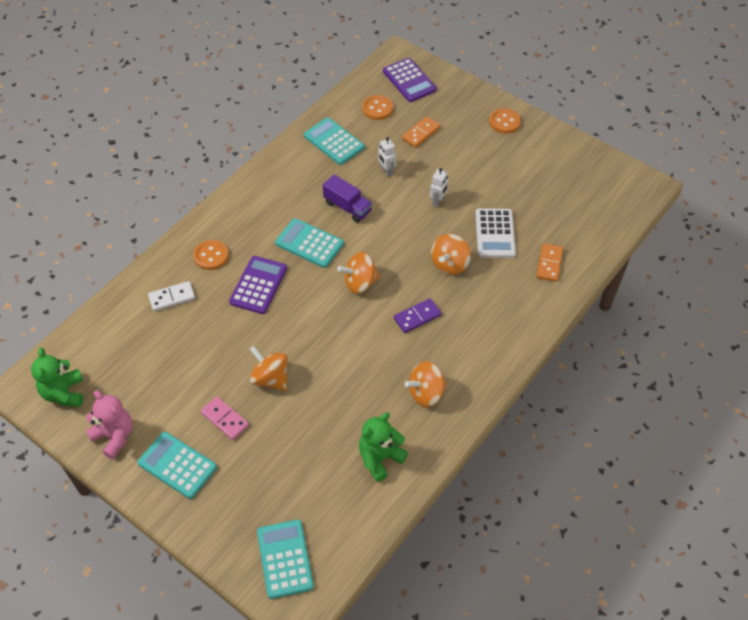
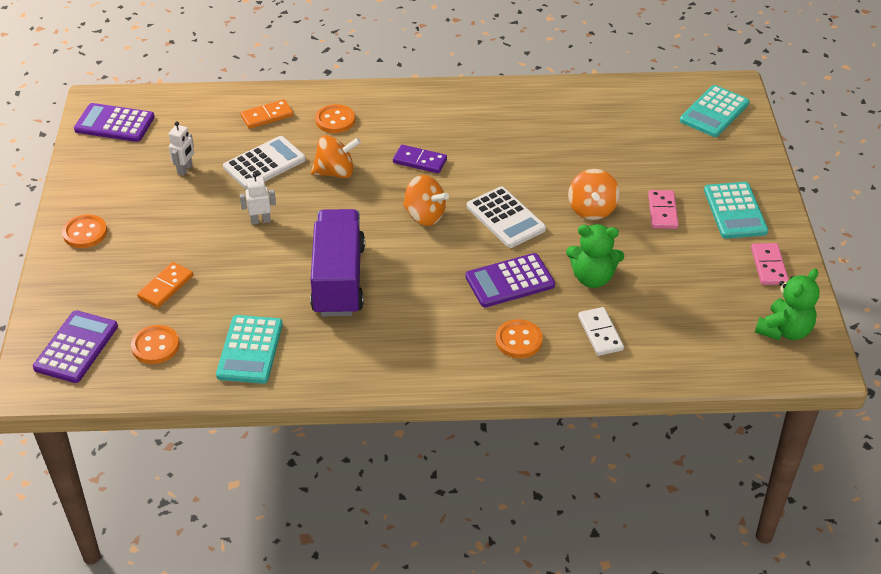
camera: 130 degrees left, 10 degrees down
(114, 436) = (768, 266): pink teddy bear -> pink domino
(172, 297) = (600, 333): white domino -> white domino turned 45 degrees clockwise
(309, 243) = (418, 278): turquoise calculator -> none
(313, 324) = (505, 218): none -> white calculator
(347, 207) = (338, 280): purple truck -> purple truck, size x1.76
(380, 458) = (577, 111): green teddy bear -> green teddy bear (592, 278)
(386, 171) = (254, 280): white robot -> white robot (185, 169)
(421, 133) = (166, 287): orange domino -> orange domino turned 60 degrees counterclockwise
(426, 393) = (490, 118): orange spinning top -> none
(509, 298) = (335, 120): none -> orange button
(611, 182) = (114, 123): none -> purple calculator

